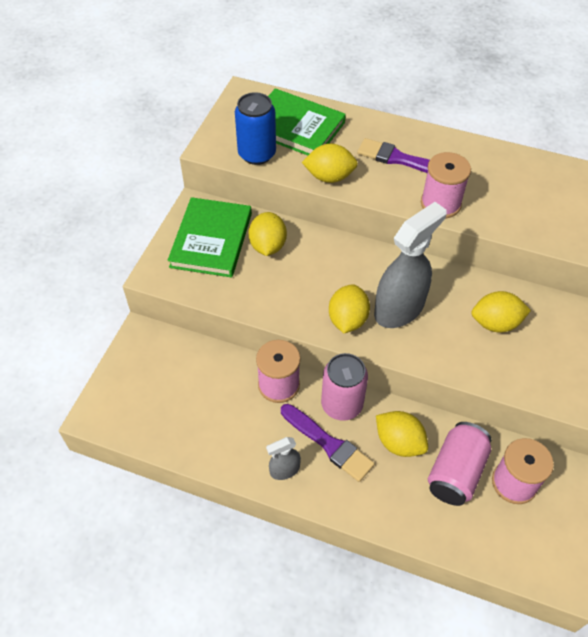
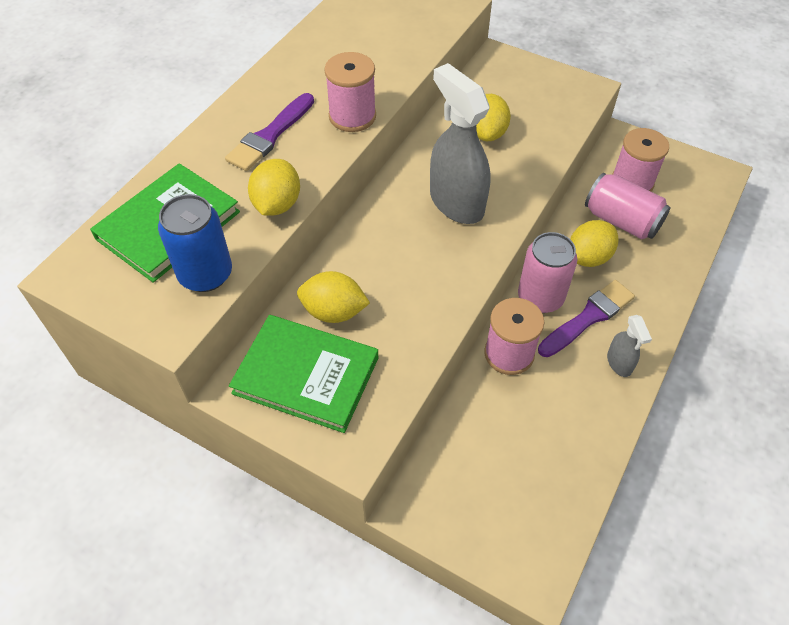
camera: 80 degrees left, 0 degrees up
(347, 320) = (465, 250): yellow lemon -> none

